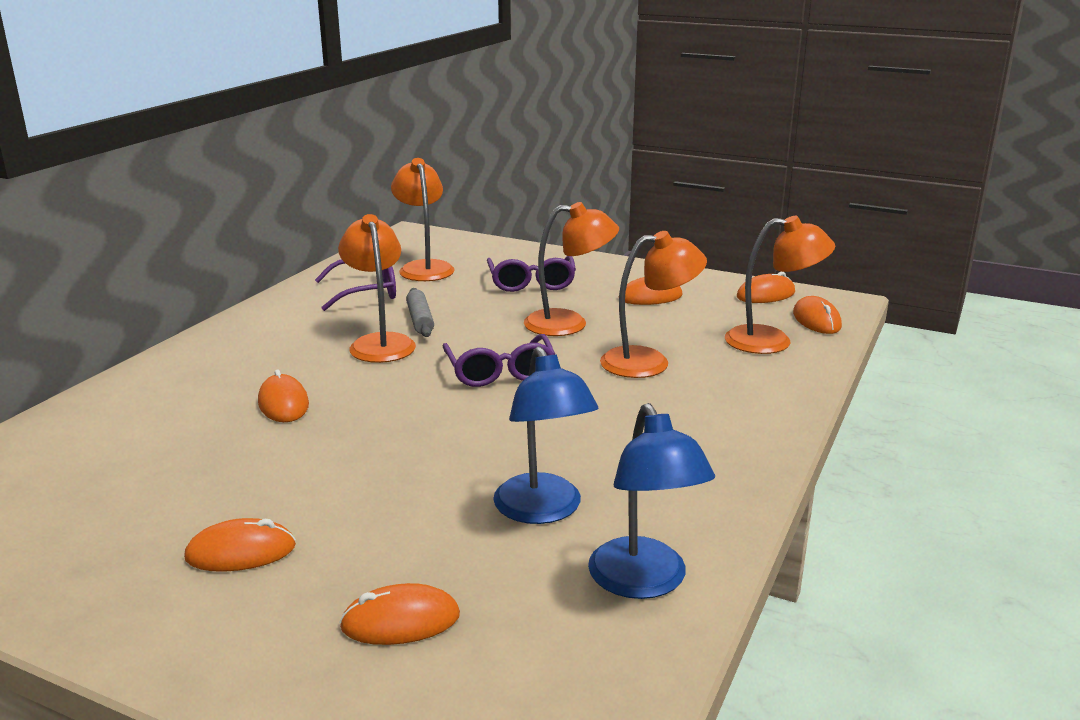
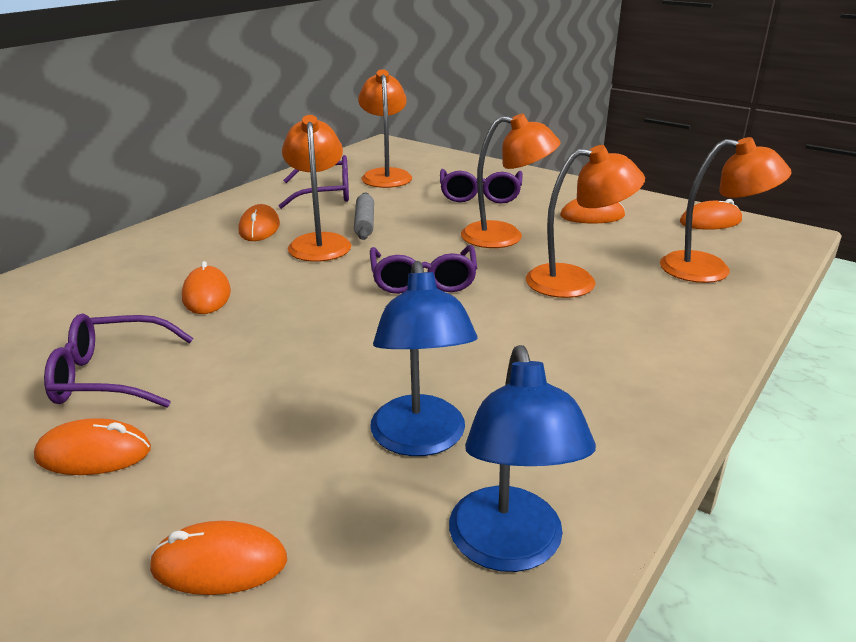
camera: 10 degrees right, 5 degrees up
(222, 486) = (111, 376): none -> purple glasses
(816, 320) = (761, 251): orange mouse -> orange mouse (259, 228)

